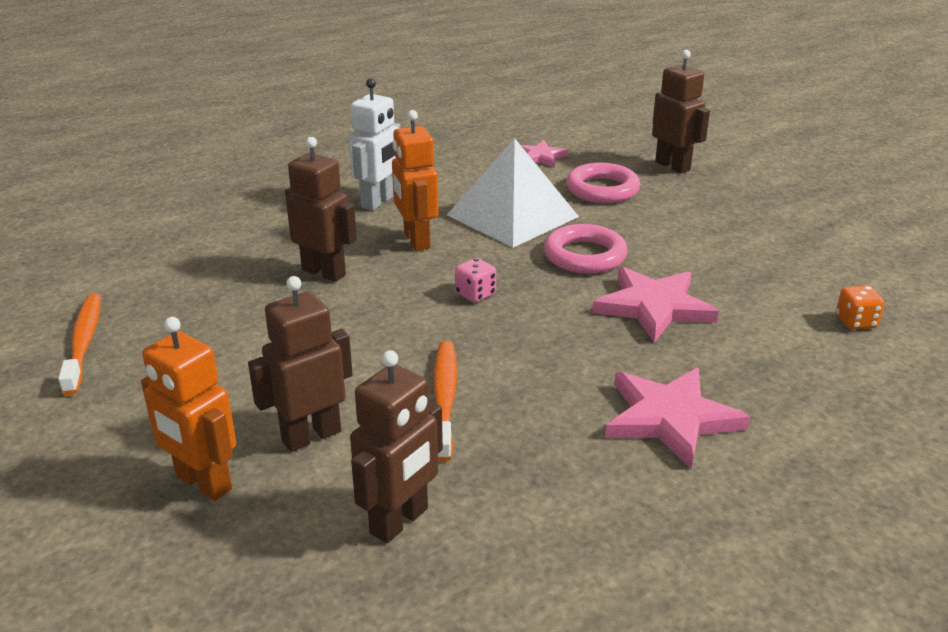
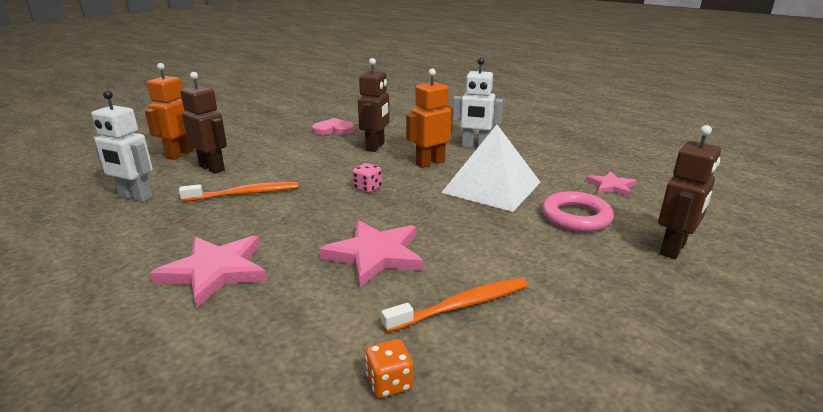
camera: 75 degrees right, 5 degrees down
(84, 342) = (291, 117): orange toothbrush -> orange toothbrush (461, 306)
(208, 302) = (333, 130): none -> pink heart
(400, 521) = (135, 197): brown robot -> white robot
(585, 256) = (445, 220): pink ring -> none

